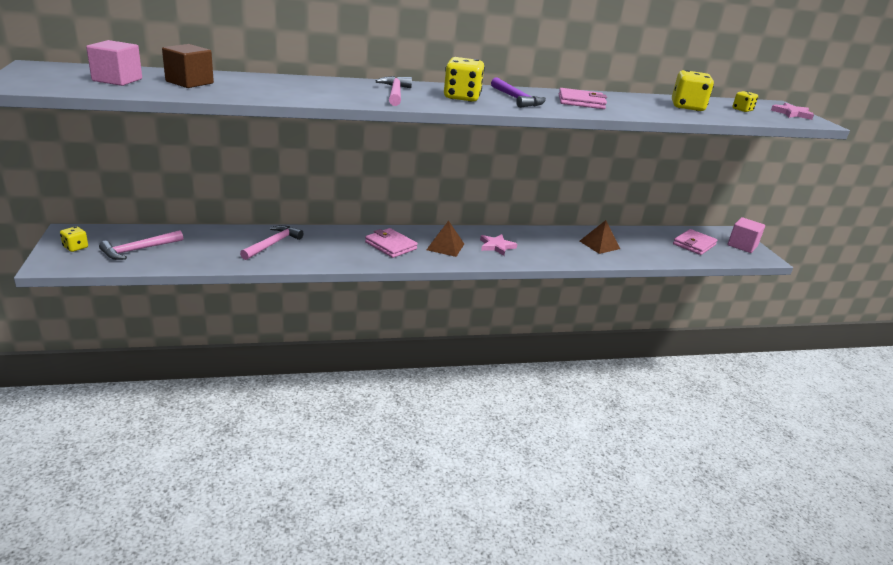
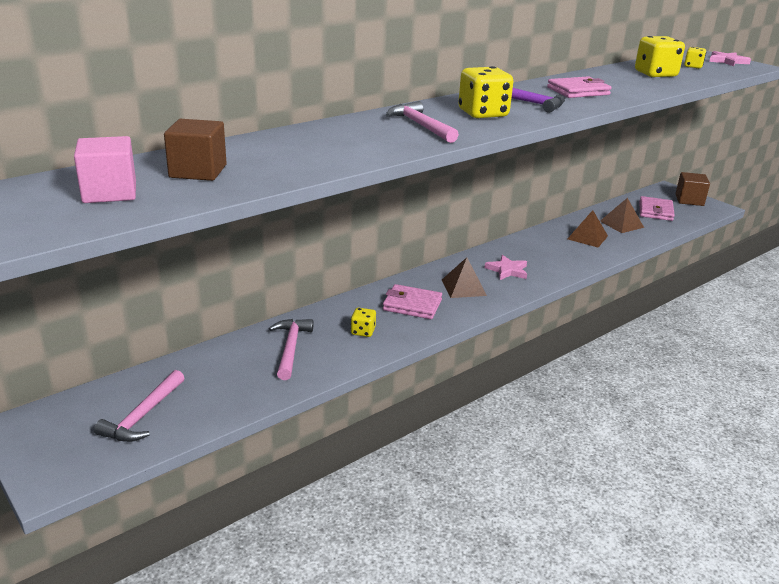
camera: 25 degrees left, 0 degrees up
(75, 247) = (55, 444): yellow dice -> yellow dice (363, 331)
(646, 244) = (621, 224): none -> brown pyramid
(742, 245) = (689, 200): pink cube -> brown cube

